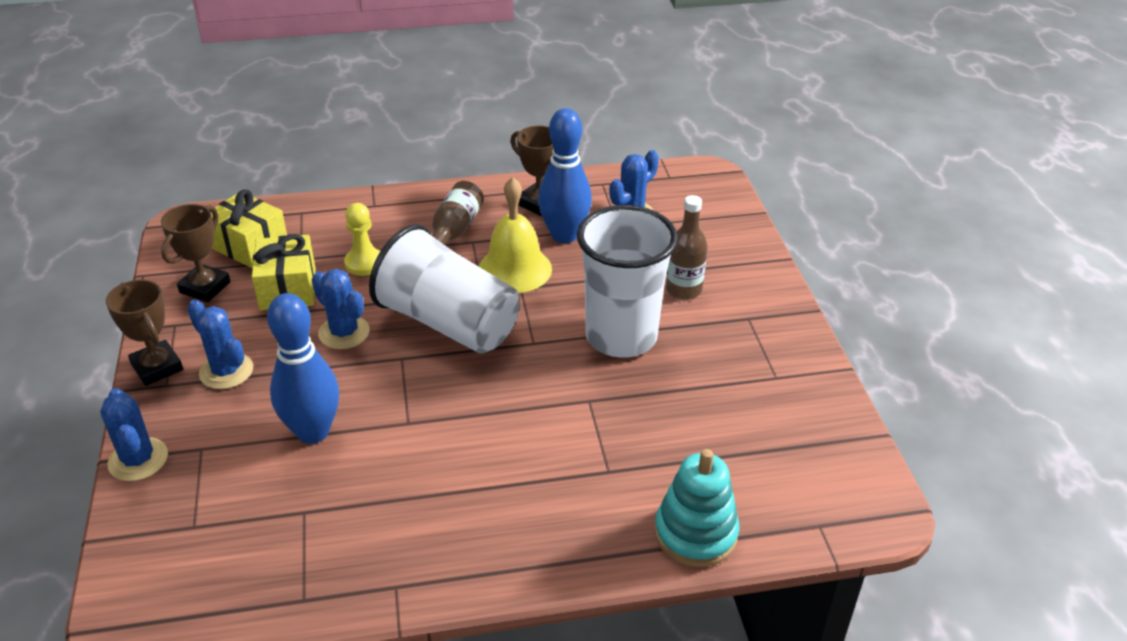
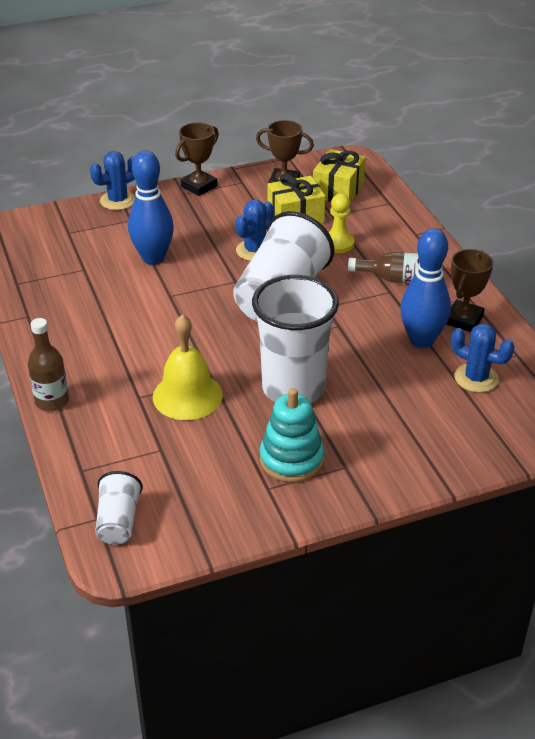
camera: 80 degrees right, 0 degrees up
(226, 371) = (202, 212): blue cactus -> none
(515, 269) = (361, 319): yellow bell -> yellow bell (187, 396)
(683, 289) = (371, 421): brown bottle -> brown bottle (52, 401)
(695, 533) = (82, 447): turquoise stacking toy -> turquoise stacking toy (291, 459)
(824, 506) = (118, 521): none -> white cup

